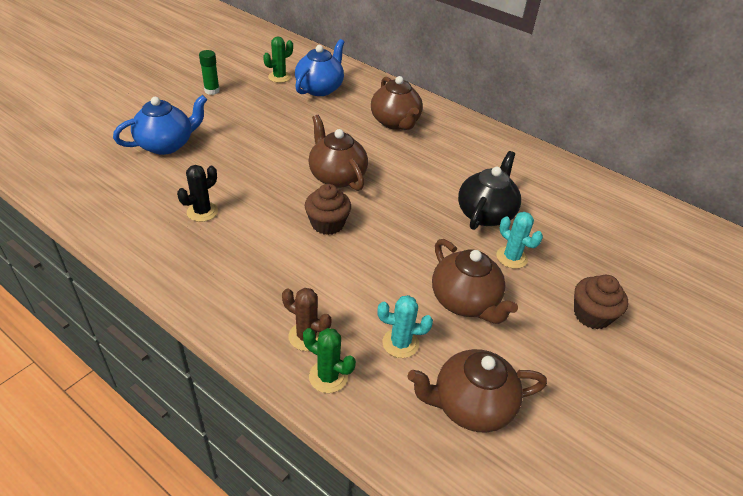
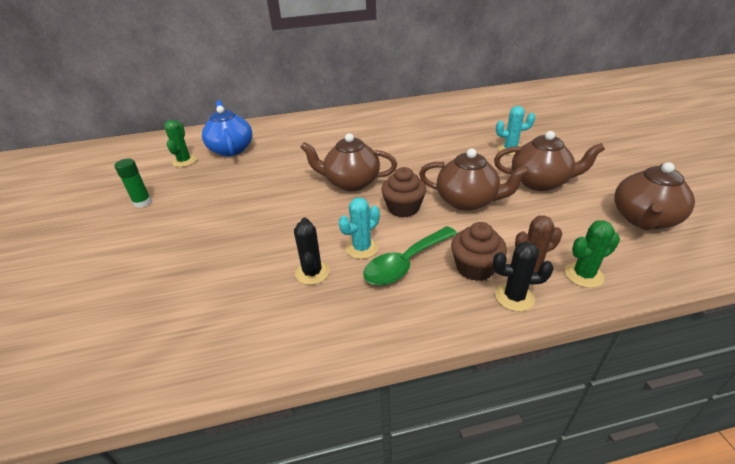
camera: 45 degrees left, 5 degrees down
(166, 145) = (180, 260): blue teapot -> none
(253, 256) = (406, 263): none -> green spoon
(260, 337) = (514, 297): none -> black cactus
(395, 122) = (320, 135): brown teapot -> brown teapot (467, 201)
(400, 343) = (565, 225): turquoise cactus -> turquoise cactus (362, 248)
(485, 214) = (458, 141): black teapot -> none
(592, 315) = (582, 145): brown cupcake -> brown cupcake (475, 268)

